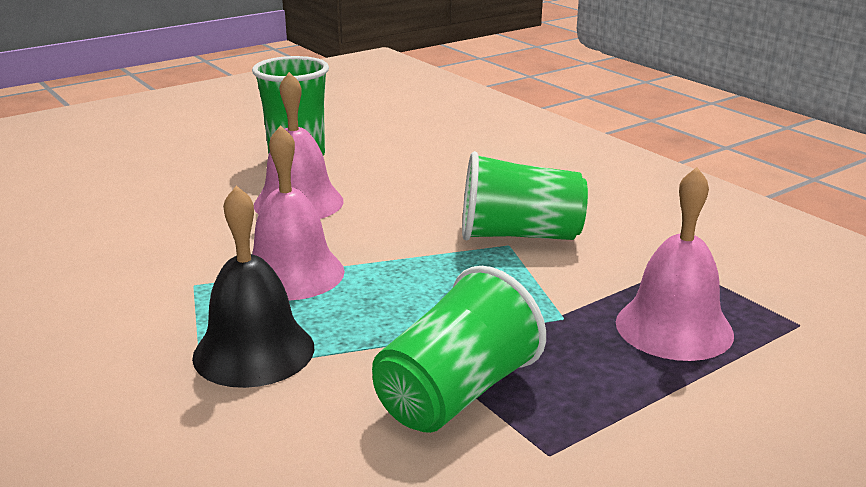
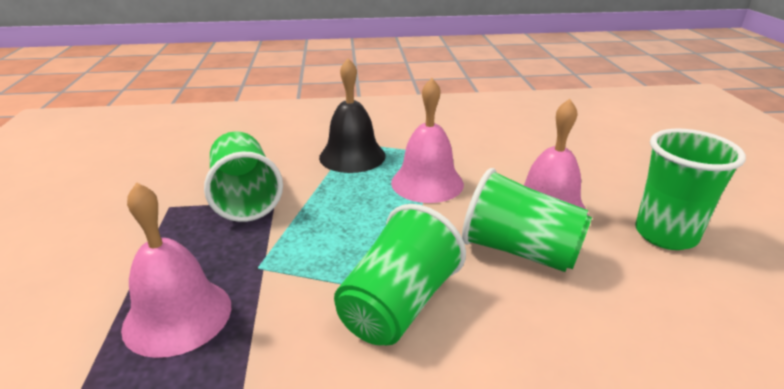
camera: 120 degrees right, 5 degrees up
(385, 204) = (519, 251): none -> green cup

